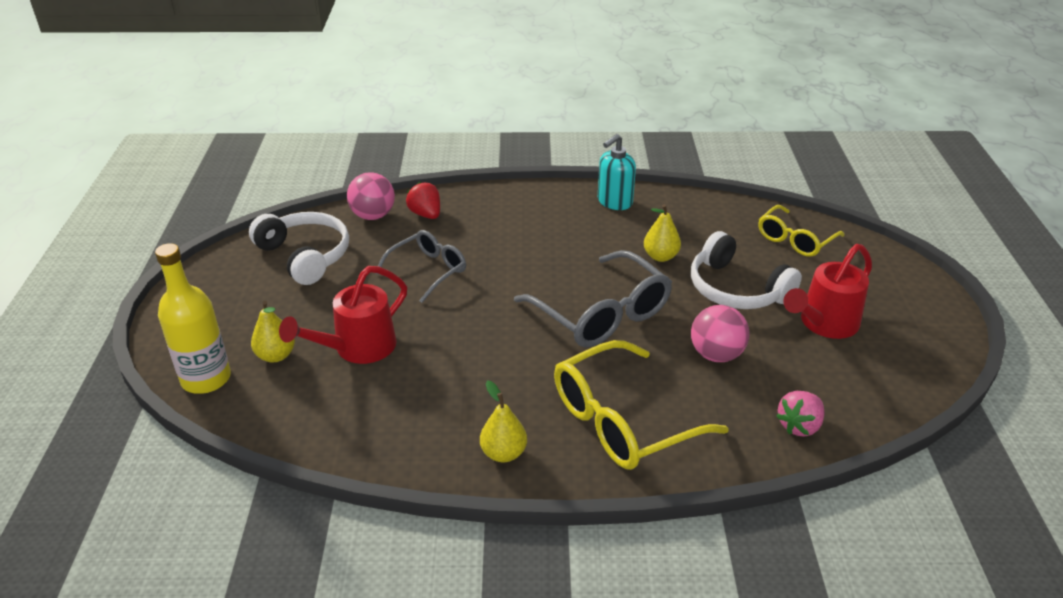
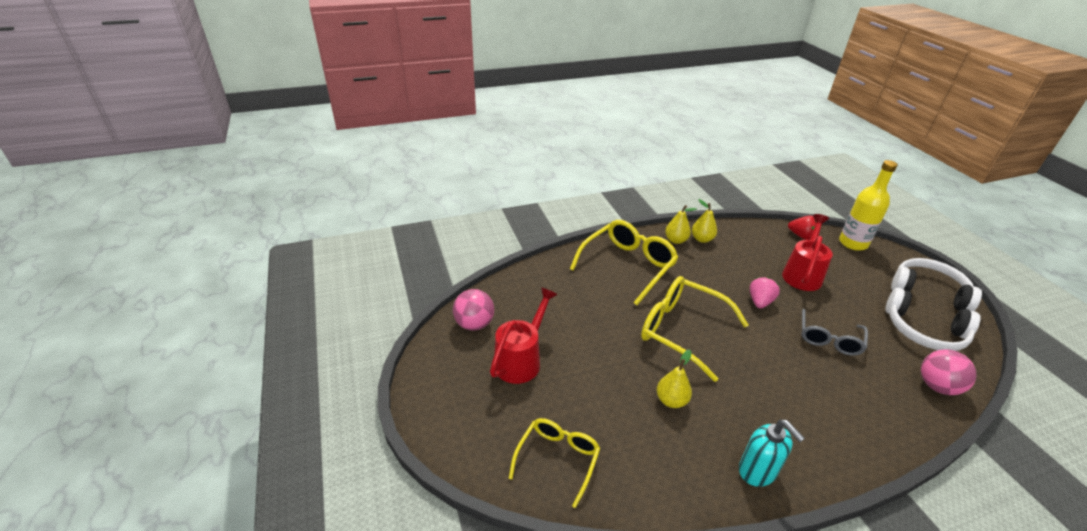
camera: 160 degrees right, 0 degrees up
(276, 355) = (838, 261): yellow pear -> yellow pear (702, 239)
(426, 214) = (900, 400): red strawberry -> red strawberry (801, 236)
(602, 314) = (681, 330): grey glasses -> yellow glasses
(614, 202) = (757, 471): turquoise soap dispenser -> turquoise soap dispenser turned 120 degrees clockwise
(716, 354) = (591, 316): pink ball -> pink ball (474, 324)
(736, 289) = (595, 378): white headphones -> white headphones (928, 291)
(799, 426) = (530, 282): pink strawberry -> pink strawberry (760, 302)

